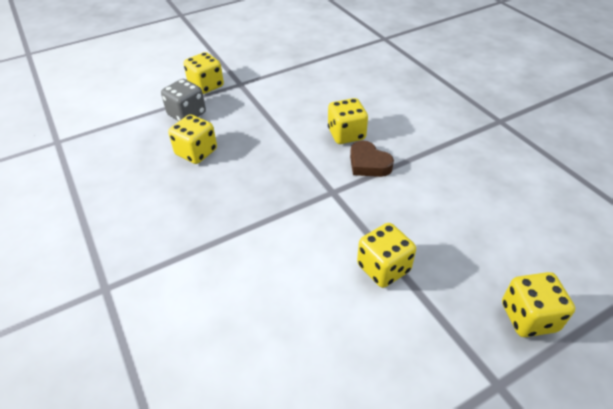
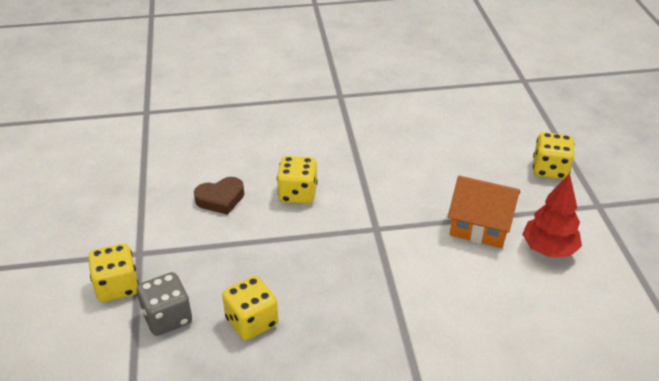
camera: 70 degrees left, 5 degrees down
(368, 164) = (350, 193): brown heart -> brown heart (220, 199)
(382, 339) = (548, 249): none -> red tree
(383, 268) = (480, 225): yellow dice -> orange house

